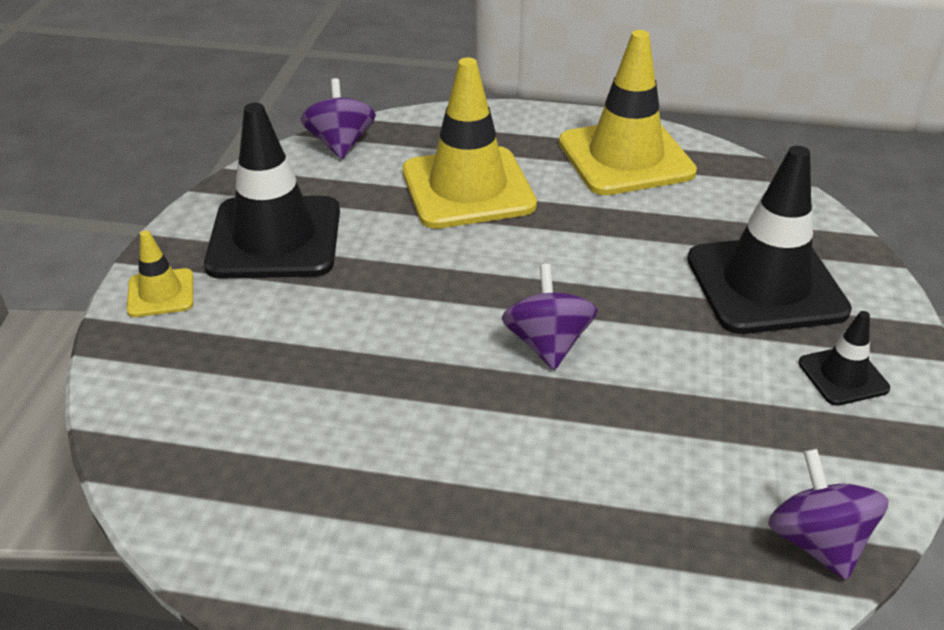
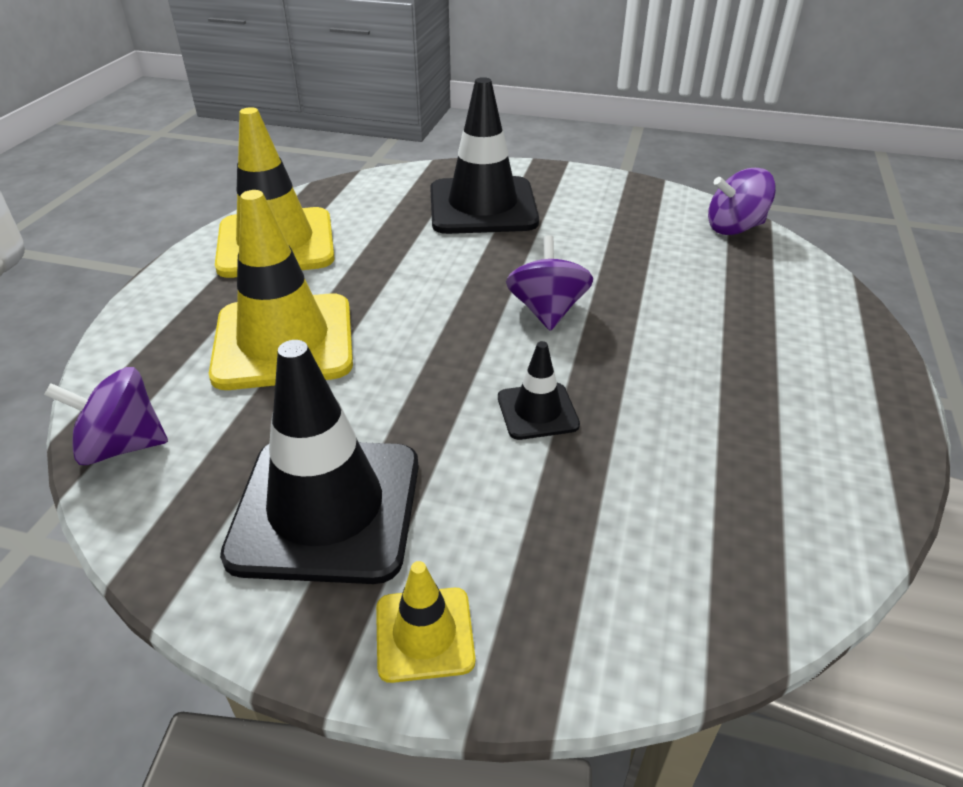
camera: 85 degrees left, 0 degrees up
(547, 344) = (547, 311): purple spinning top -> purple spinning top turned 90 degrees clockwise
(843, 376) = (584, 195): black traffic cone -> black traffic cone (537, 411)

